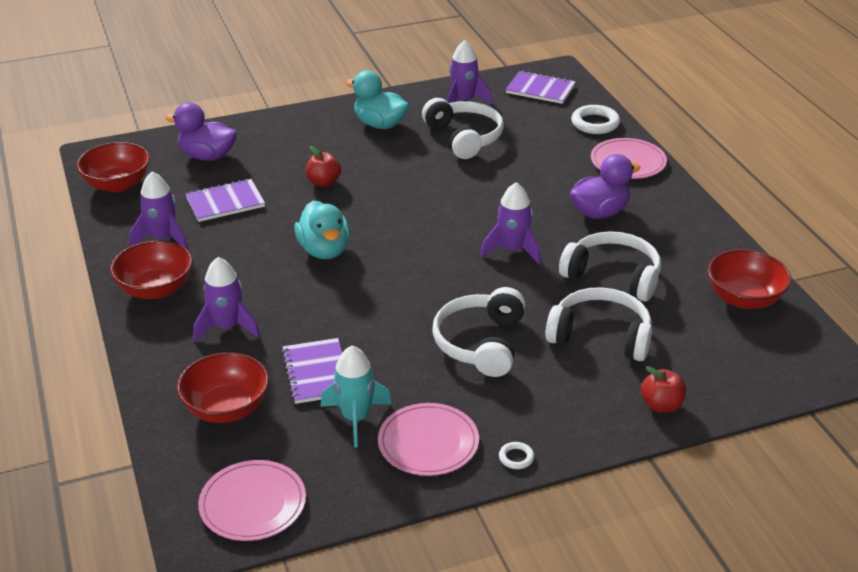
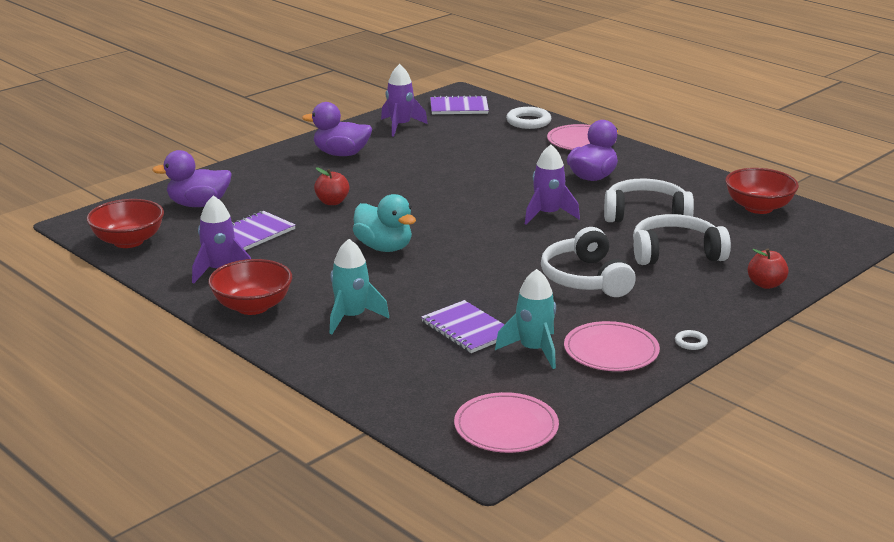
camera: 25 degrees left, 10 degrees down
(226, 408) = (412, 371): red bowl -> none
(227, 327) = (352, 317): purple rocket -> turquoise rocket
(380, 124) = (341, 154): turquoise duck -> purple duck
(464, 137) = (427, 150): white headphones -> none

